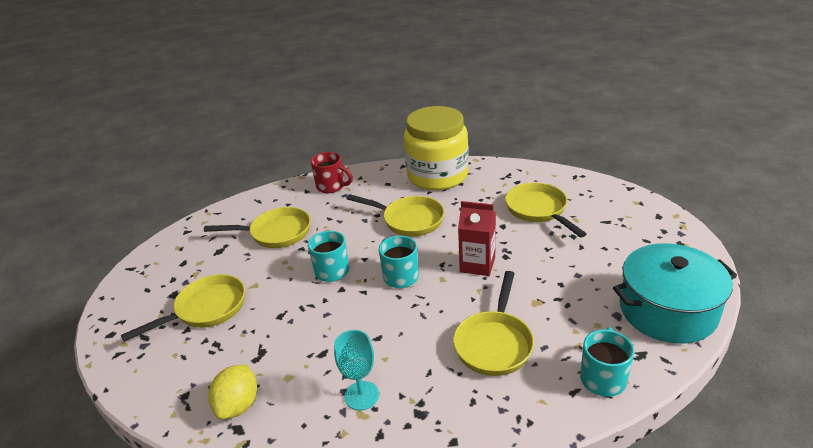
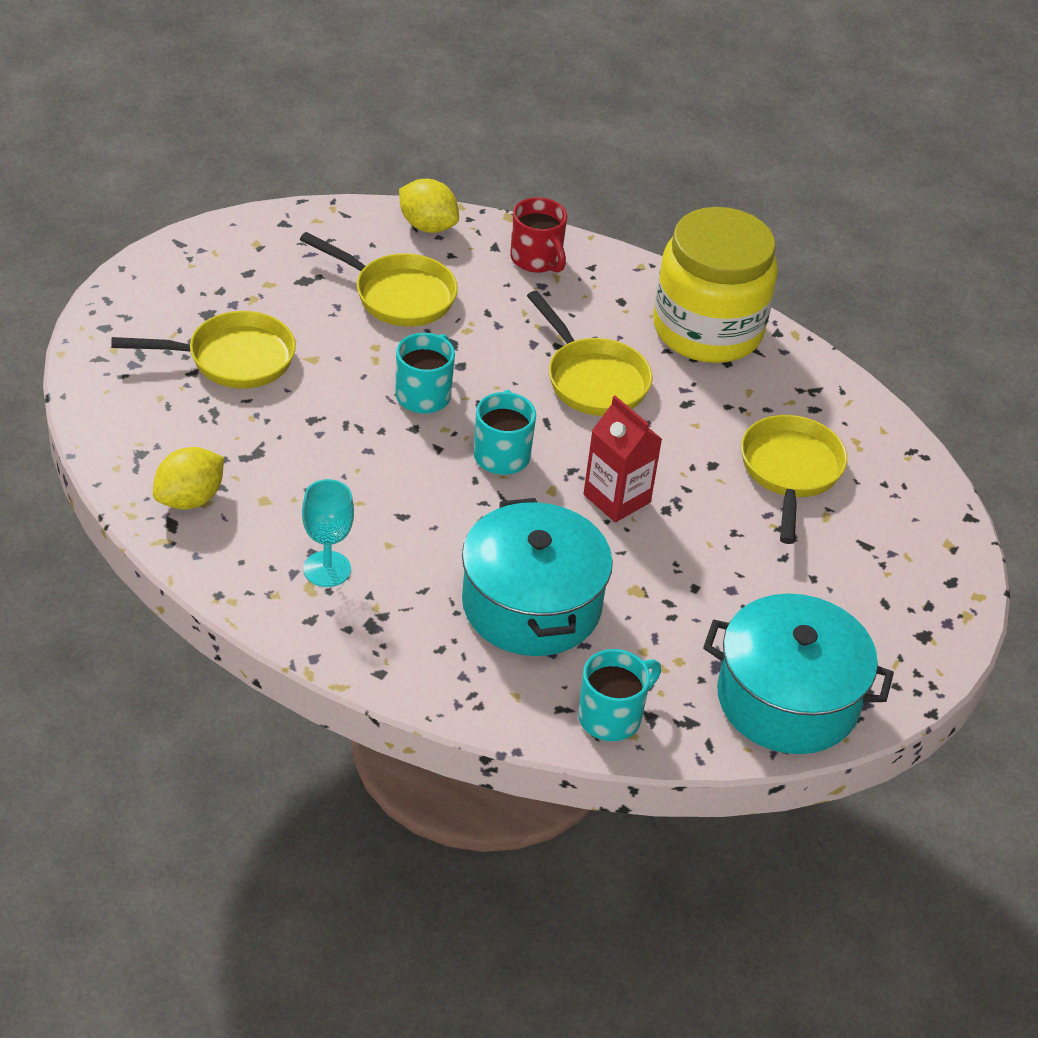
camera: 25 degrees right, 10 degrees up
(265, 198) = (427, 226): none -> yellow lemon
(494, 343) = (531, 605): yellow pan -> turquoise pot

